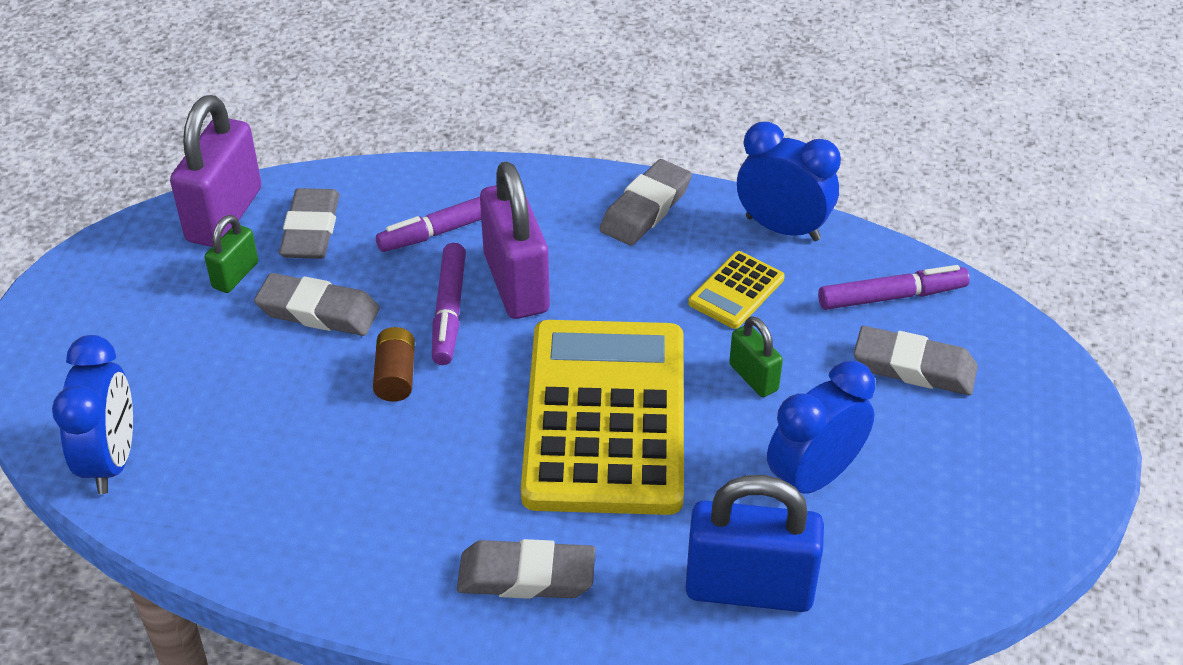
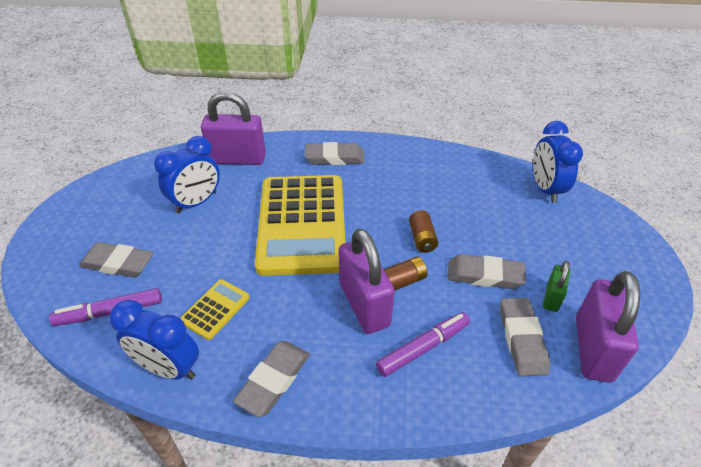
camera: 175 degrees right, 0 degrees up
(449, 311) = (403, 281): purple marker -> brown battery
(749, 589) = (238, 159): blue padlock -> purple padlock
(753, 377) = (216, 251): green padlock -> none

